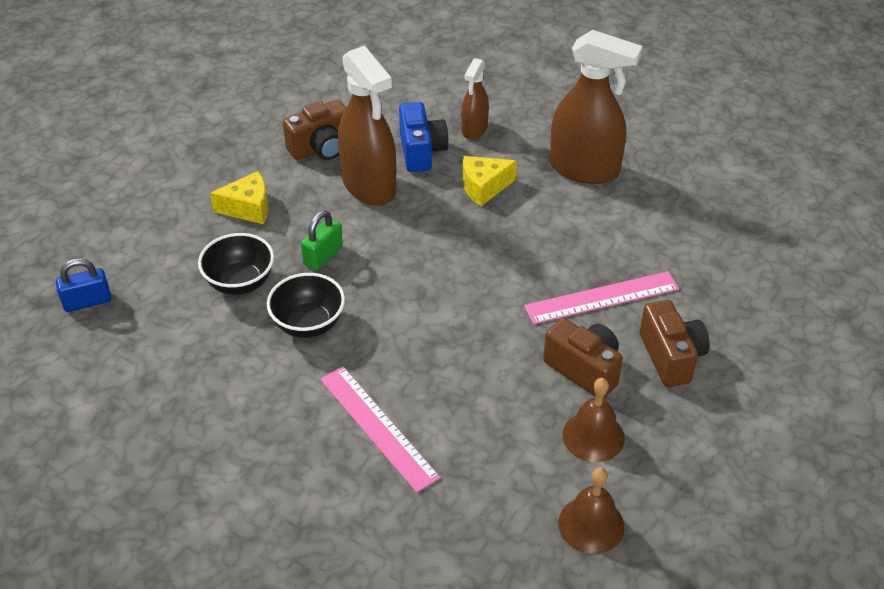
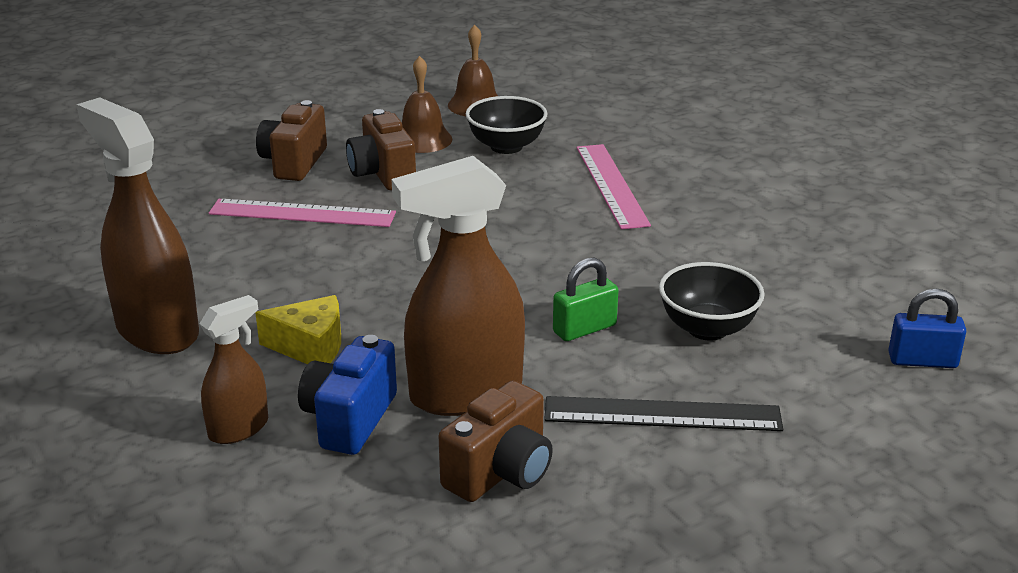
camera: 155 degrees left, 15 degrees down
(248, 208) = (662, 414): yellow cheese -> black ruler
(308, 324) = (639, 270): black bowl -> black bowl (506, 146)
(321, 148) = (500, 472): brown camera -> brown camera turned 135 degrees clockwise
(369, 186) = (465, 393): brown spray bottle -> brown spray bottle turned 105 degrees counterclockwise

